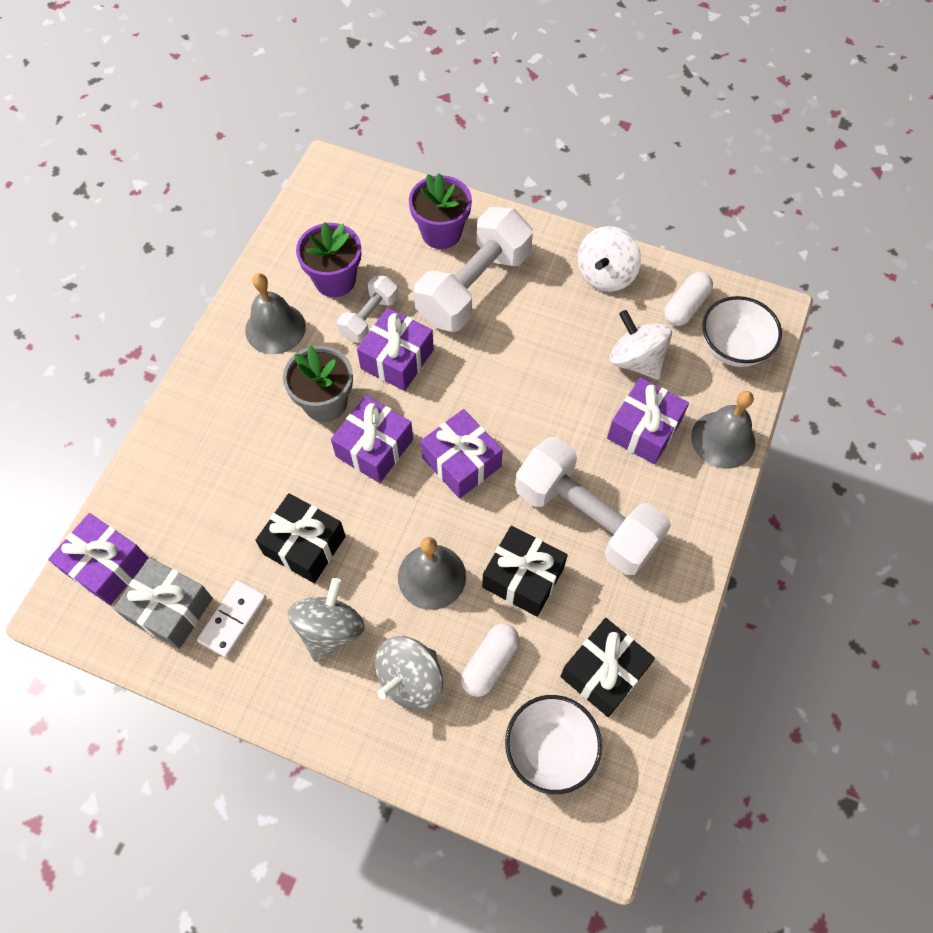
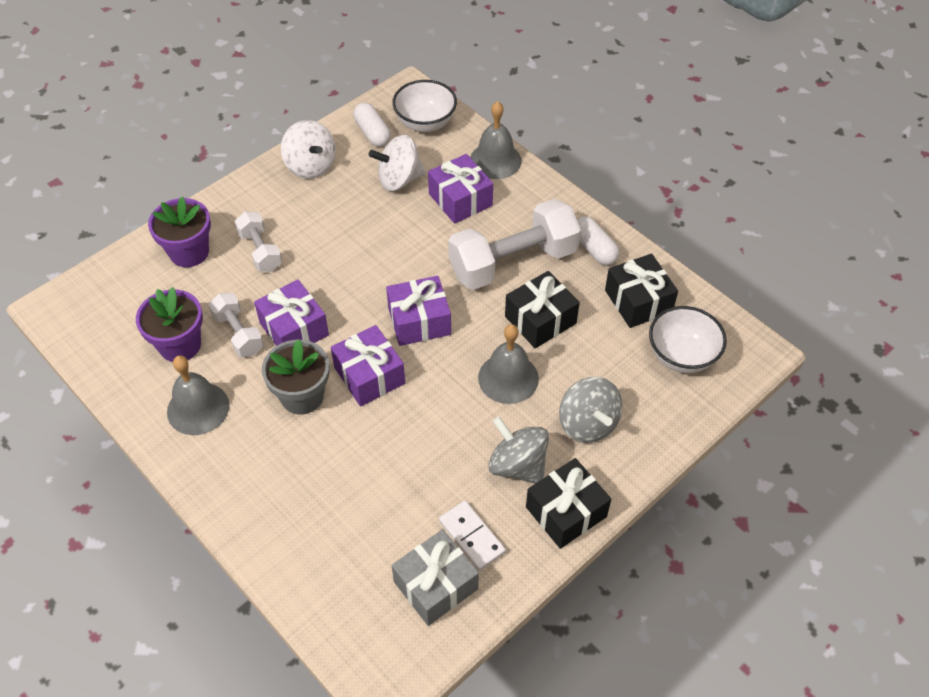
camera: 65 degrees left, 10 degrees down
(107, 566) = (362, 628): purple gift -> none
(304, 545) = (431, 458): black gift -> black gift (566, 512)
(474, 287) = (260, 251): white dumbbell -> white dumbbell, size x0.52
(490, 663) = (599, 367): white capsule -> white capsule (594, 249)

